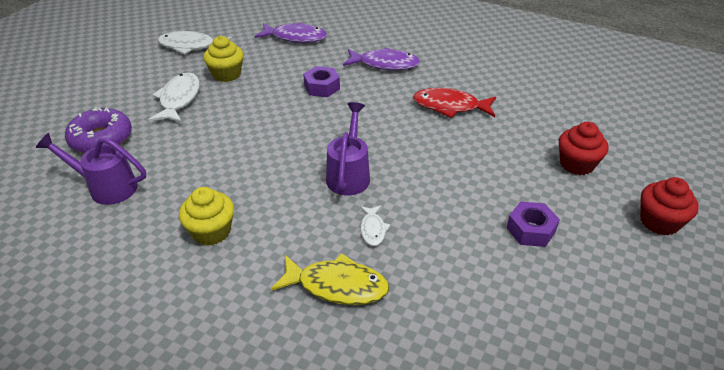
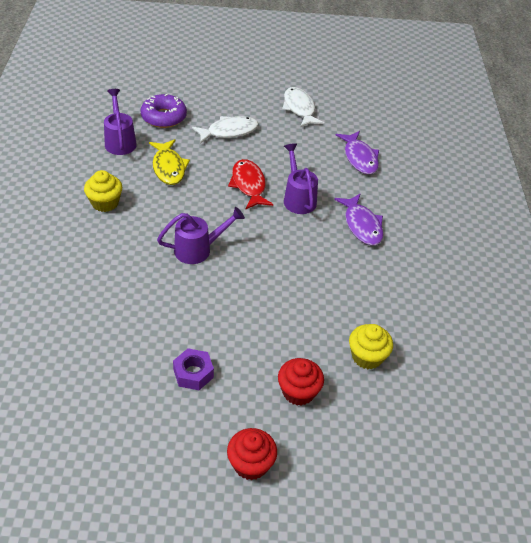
camera: 60 degrees right, 5 degrees up
(226, 74) = (277, 141): yellow cupcake -> yellow cupcake (367, 357)
(322, 87) = (298, 198): purple nut -> purple watering can
(337, 286) = (85, 279): yellow fish -> yellow fish (169, 168)
(373, 229) = (146, 280): white fish -> none
(450, 106) = (327, 285): red fish -> red fish (248, 185)

